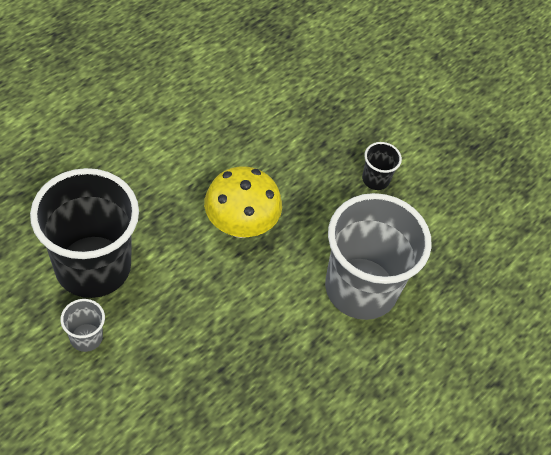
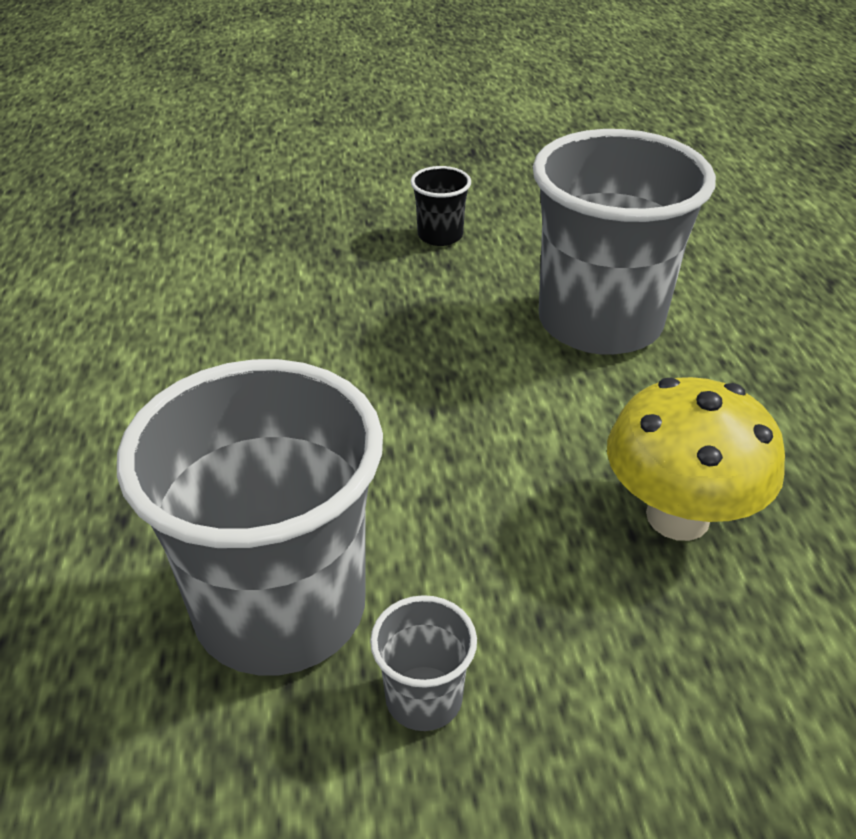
camera: 45 degrees left, 15 degrees down
(93, 266) = (280, 607): black cup -> grey cup
(240, 225) = (385, 385): yellow mushroom -> yellow mushroom (677, 516)

